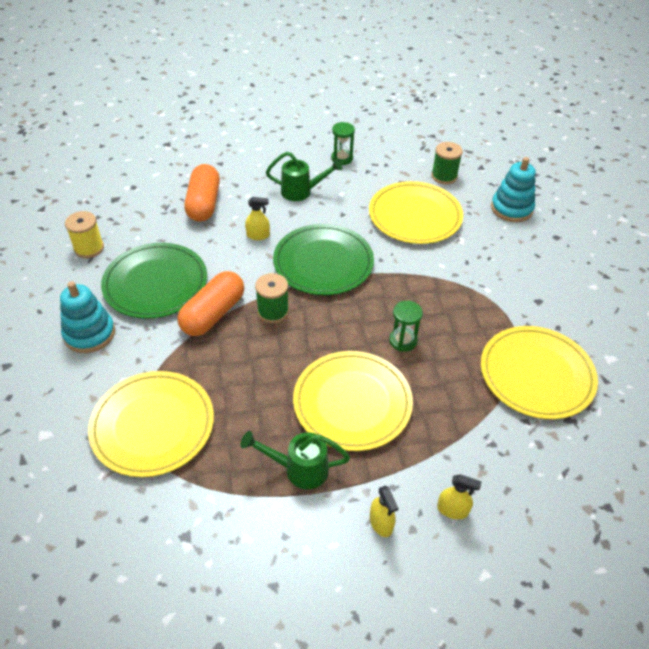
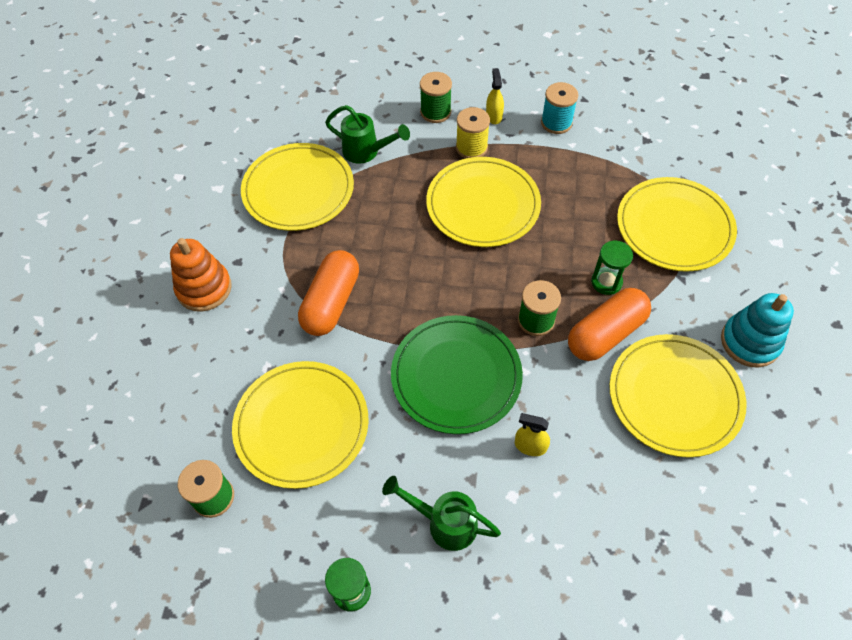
camera: 160 degrees left, 10 degrees up
(89, 248) = (771, 484): yellow spool -> yellow spool (471, 148)
(155, 283) = (674, 396): green plate -> yellow plate
(204, 203) = (601, 536): orange capsule -> orange capsule (331, 302)
(298, 469) = (547, 164): green watering can -> green watering can (367, 152)
(301, 533) = (556, 123): none -> turquoise spool
(403, 340) = (407, 252): green hourglass -> green hourglass (606, 282)
(452, 509) = (435, 112): yellow spray bottle -> green spool
(511, 209) = (164, 403): turquoise stacking toy -> none
(547, 276) = (204, 288): none -> orange stacking toy

